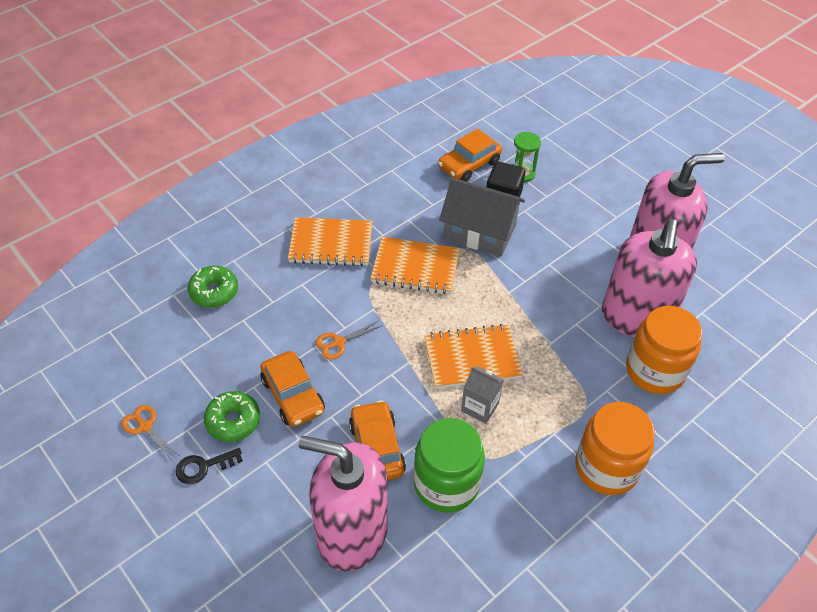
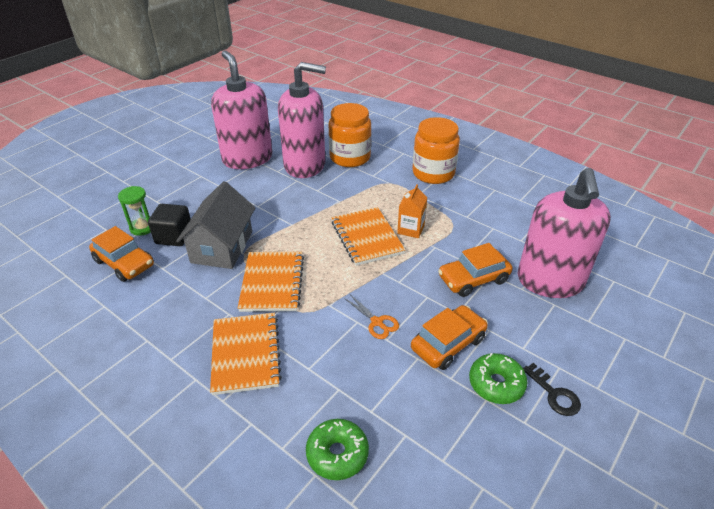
camera: 100 degrees left, 10 degrees down
(145, 427) = (541, 464): orange scissors -> none
(446, 484) = (483, 239): green jar -> none
(480, 407) = (411, 229): grey carton -> orange carton

